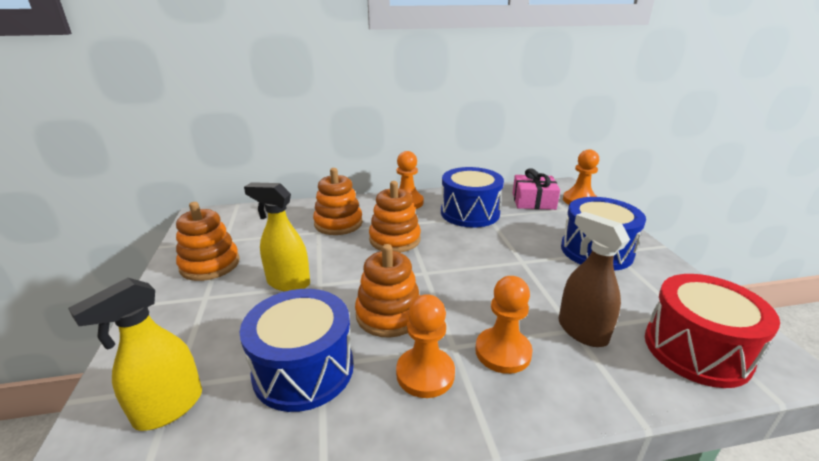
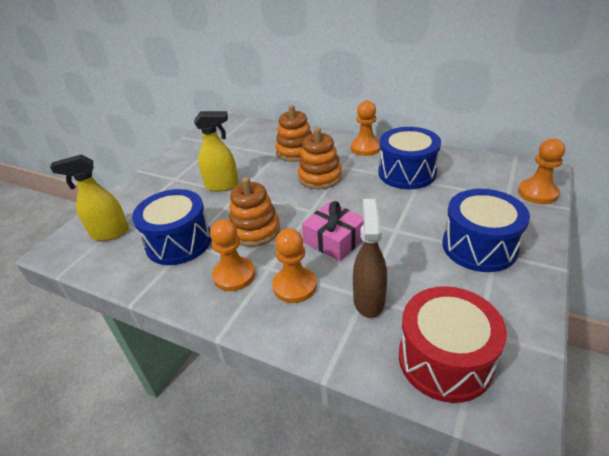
camera: 40 degrees right, 10 degrees up
(210, 264) = (195, 158): orange stacking toy -> none
(288, 283) = (222, 185): yellow spray bottle -> yellow spray bottle turned 120 degrees clockwise
(533, 201) = (484, 179): pink gift -> pink gift (334, 240)

